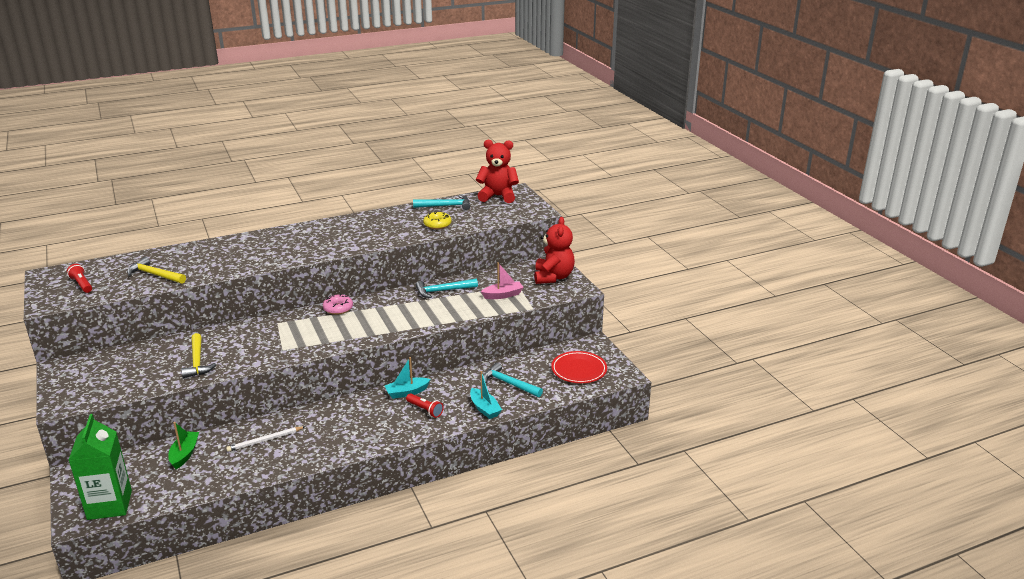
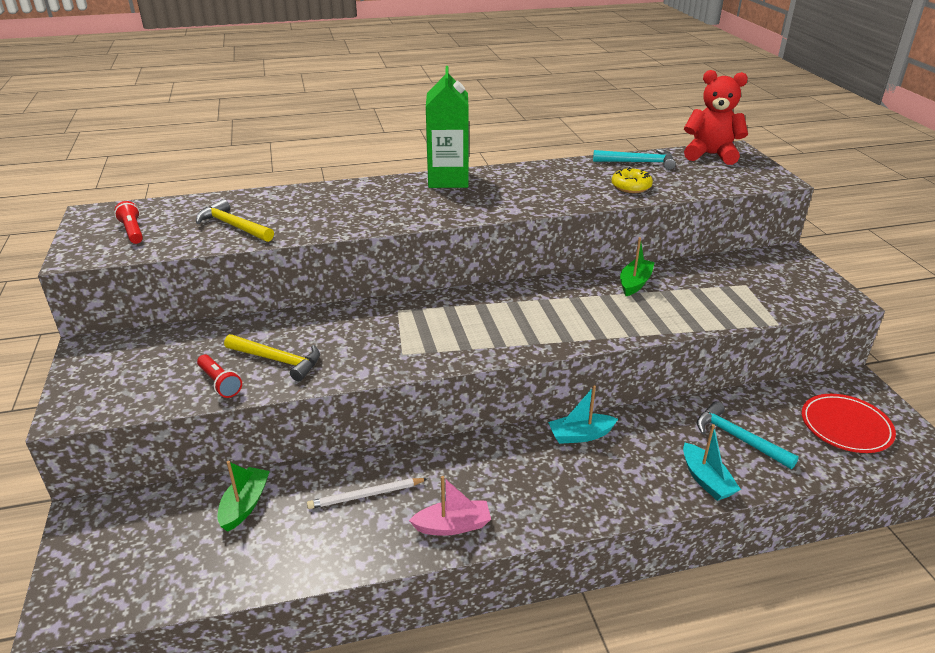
camera: 10 degrees right, 5 degrees up
(109, 505) = (117, 588): green carton -> green carton (448, 179)
(197, 361) = (278, 360): yellow hammer -> yellow hammer turned 60 degrees counterclockwise
(338, 308) = (484, 296): pink donut -> none
(425, 410) = (611, 470): red flashlight -> red flashlight (220, 383)
(443, 291) = (635, 283): turquoise hammer -> green boat
(503, 295) = (726, 298): pink boat -> pink boat (453, 526)
(553, 277) = (797, 277): red teddy bear -> none

